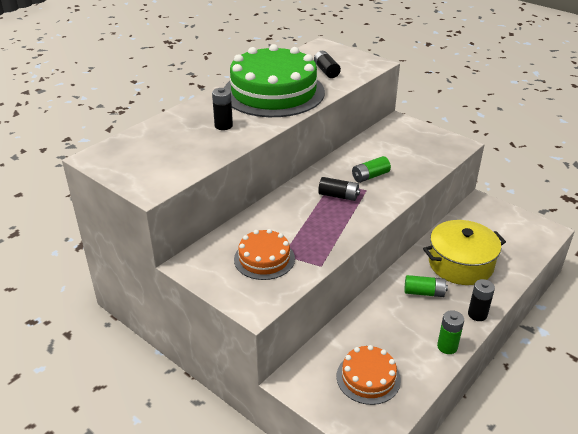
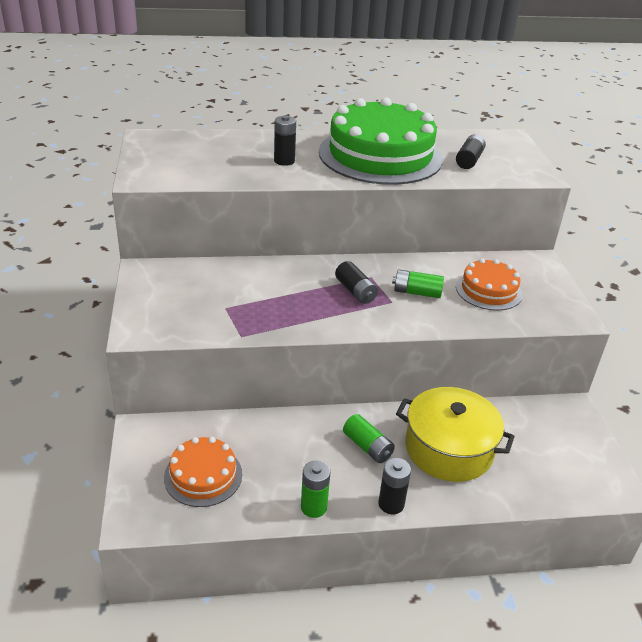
camera: 40 degrees right, 0 degrees up
(264, 259) = (205, 301): orange cake -> orange cake (488, 290)

